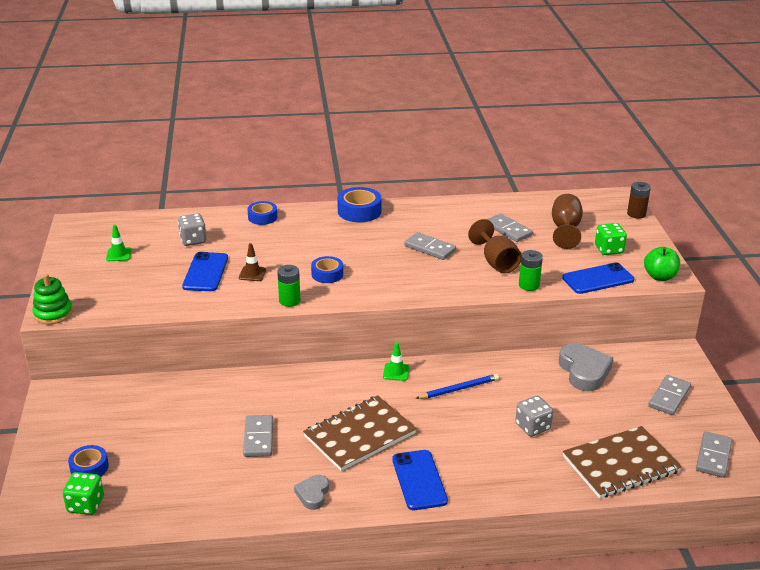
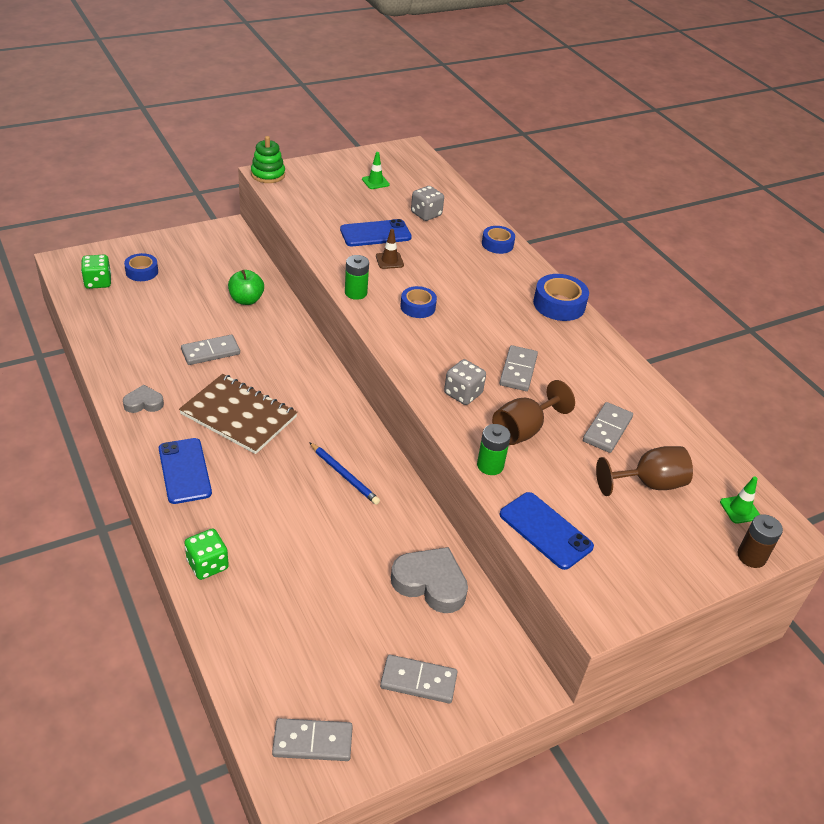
camera: 65 degrees right, 10 degrees up
(396, 372) = (351, 421): green traffic cone -> green traffic cone (740, 509)
(419, 480) = (184, 471): blue phone -> blue phone turned 75 degrees counterclockwise
(532, 427) = (303, 548): grey dice -> grey dice (463, 394)
(584, 371) = (430, 583): grey heart -> grey heart turned 120 degrees counterclockwise
(609, 249) = (628, 535): green dice -> green dice (207, 565)
(621, 464) = (264, 641): brown notebook -> none
(659, 276) = (593, 598): green apple -> green apple (246, 300)

